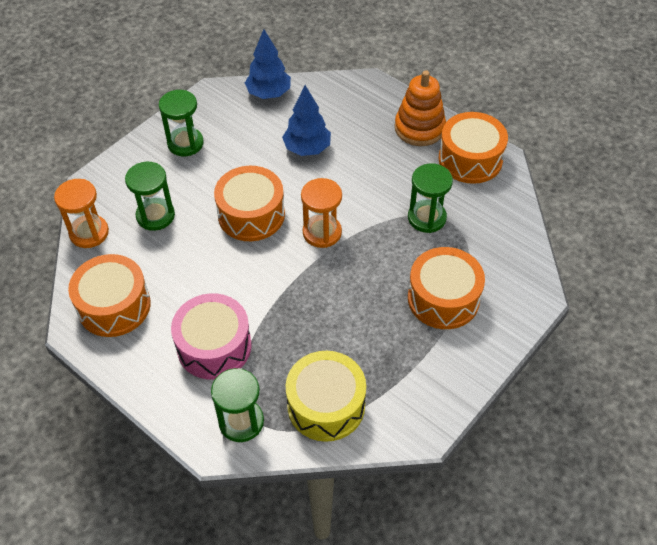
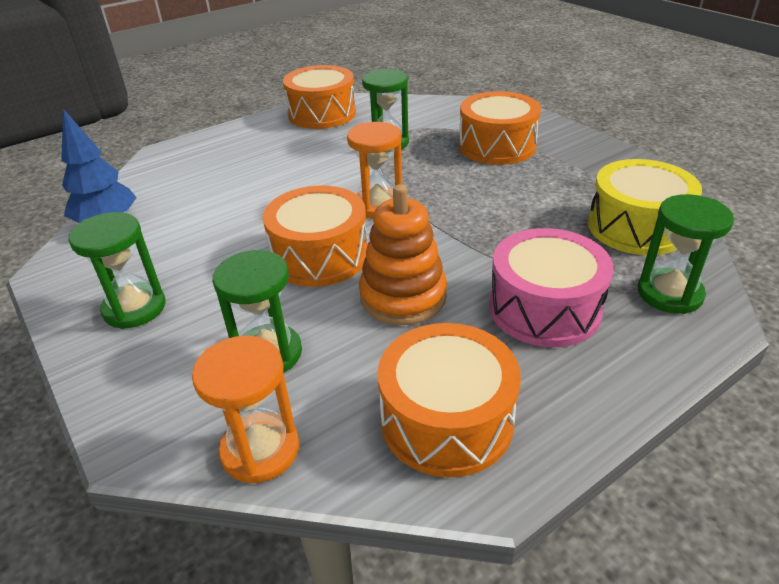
camera: 75 degrees left, 15 degrees down
(307, 148) = (233, 202): blue tree -> none
(419, 128) = (259, 133): orange stacking toy -> orange stacking toy (403, 297)

